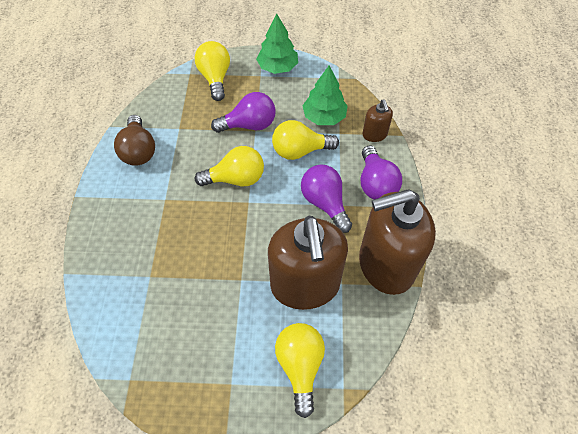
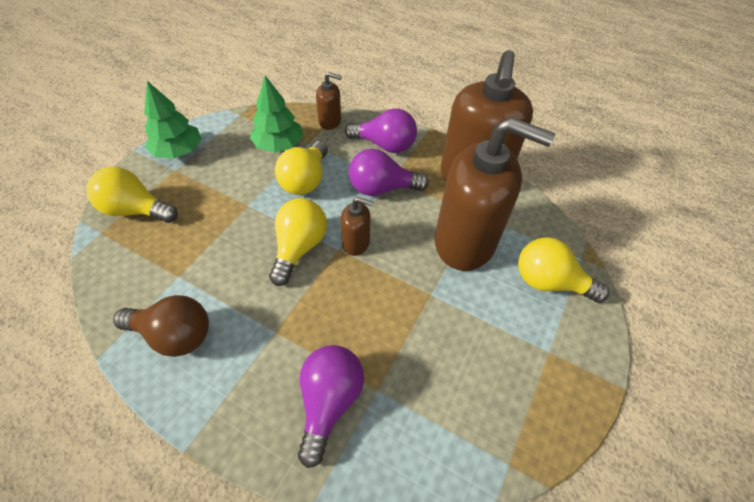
camera: 65 degrees left, 5 degrees down
(249, 125) = (235, 207): purple light bulb -> purple light bulb (329, 402)
(260, 211) = (356, 243): none -> brown soap dispenser

